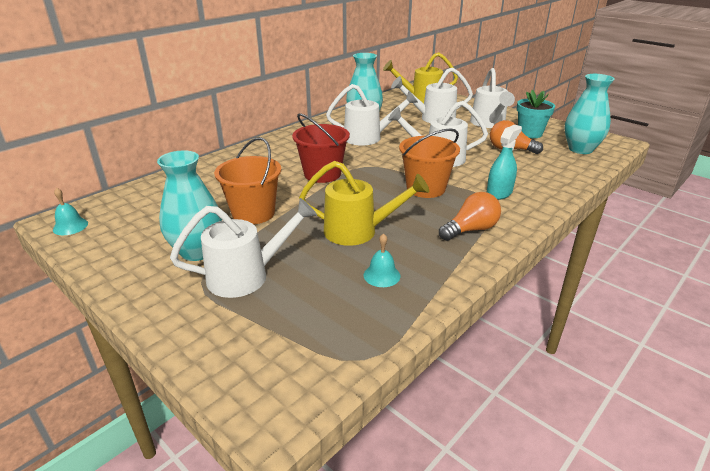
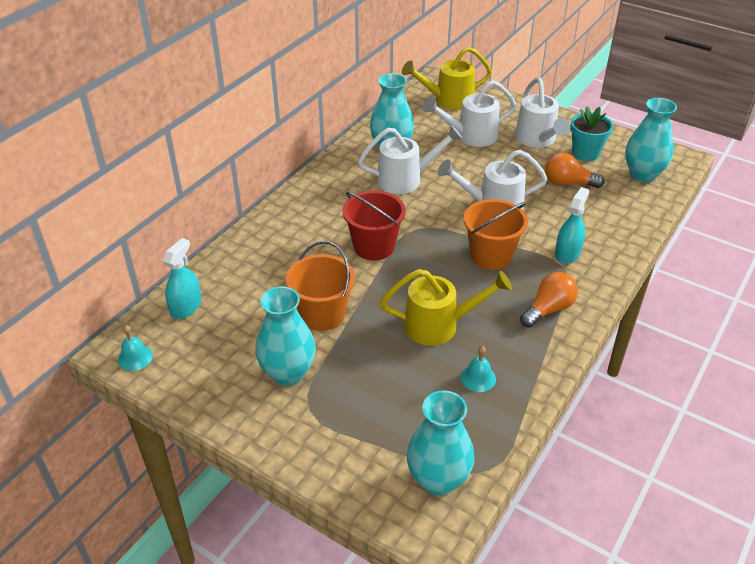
camera: 10 degrees left, 10 degrees up
(138, 197) = (186, 307): none -> turquoise spray bottle
(247, 275) = (351, 396): white watering can -> none
(303, 361) = (438, 479): none -> turquoise vase

